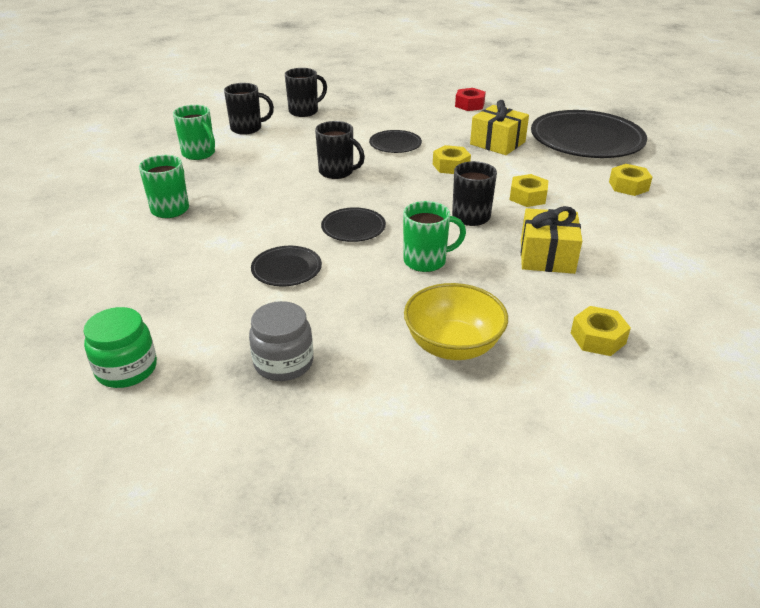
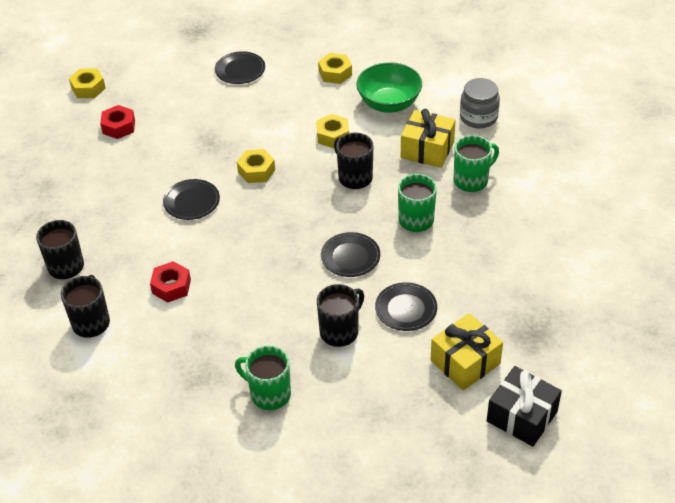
camera: 75 degrees left, 10 degrees up
(126, 369) = (522, 416): green jar -> black gift
(199, 154) = (144, 369): green mug -> green mug (472, 180)
(283, 363) = (529, 320): grey jar -> grey jar (478, 117)
(291, 151) = (171, 286): none -> red nut
(337, 172) = (237, 255): black mug -> black mug (340, 331)
(453, 345) = (525, 225): yellow bowl -> none
(497, 143) = (221, 128): yellow gift -> yellow gift (465, 362)
(586, 140) = (240, 70): black plate -> black plate, size x0.46
(598, 338) = (529, 153): yellow nut -> yellow nut (88, 88)
(607, 223) = (389, 103): none -> green bowl

